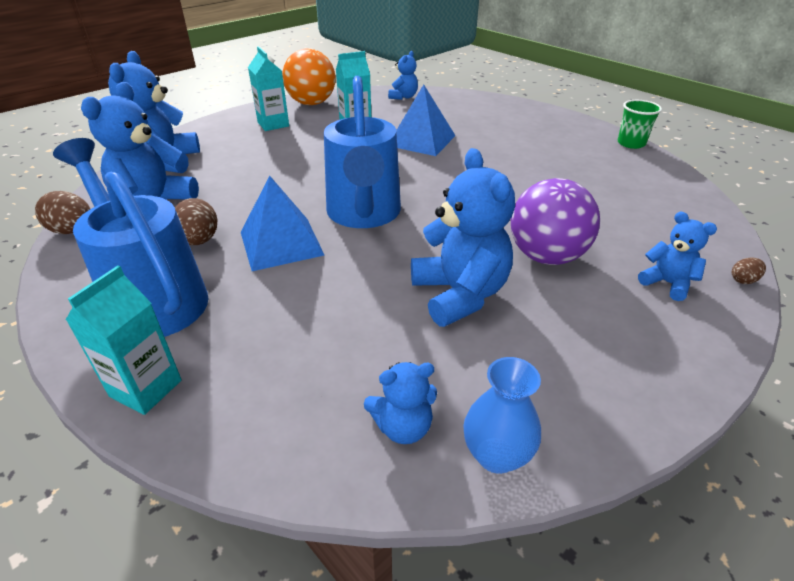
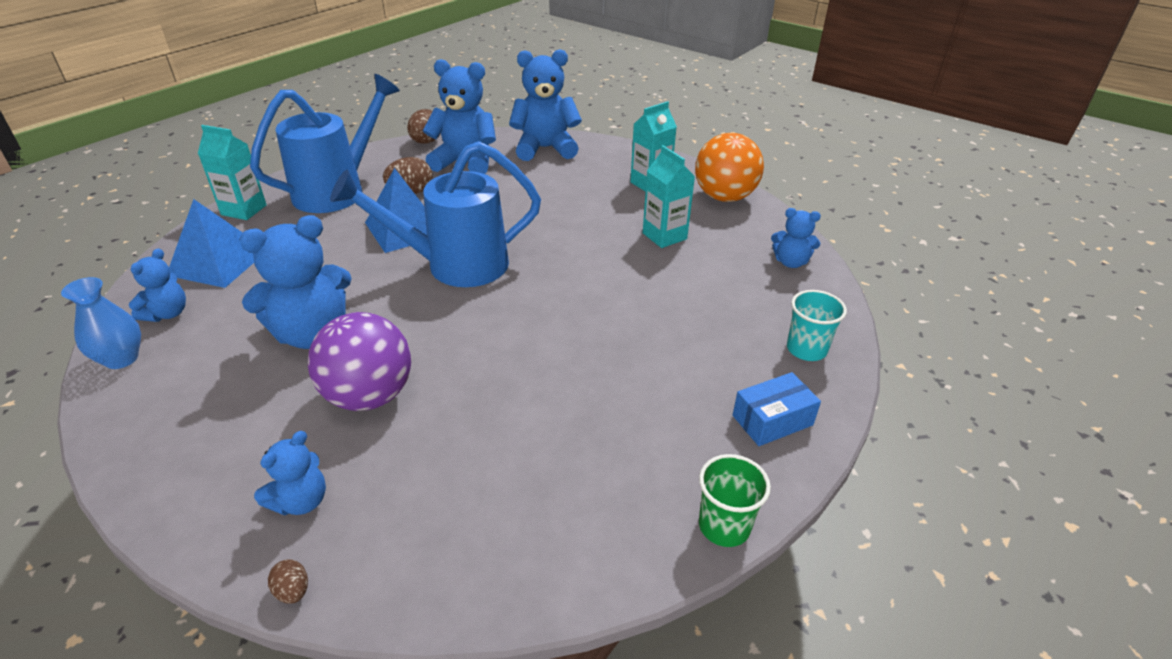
camera: 80 degrees right, 0 degrees up
(403, 426) = (167, 313): blue teddy bear -> blue teddy bear turned 135 degrees counterclockwise
(421, 140) = (646, 289): blue pyramid -> blue pyramid (218, 262)
(491, 106) = (806, 349): none -> turquoise cup
(551, 122) = (772, 420): none -> blue box

